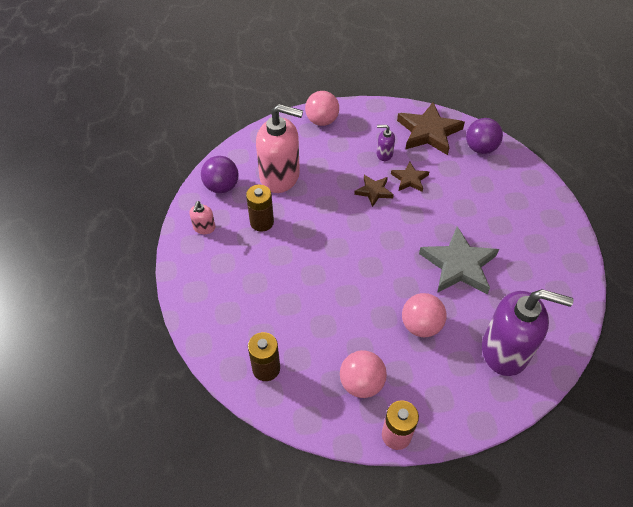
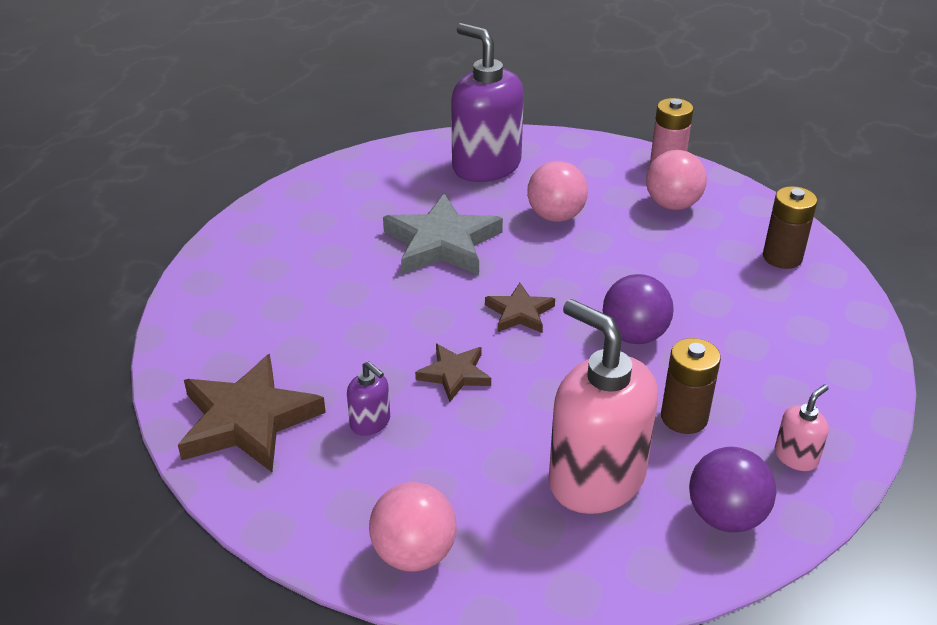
camera: 145 degrees left, 15 degrees down
(409, 179) = (377, 364): brown star -> brown star (519, 313)
(480, 148) = (209, 352): purple ball -> purple ball (634, 335)

